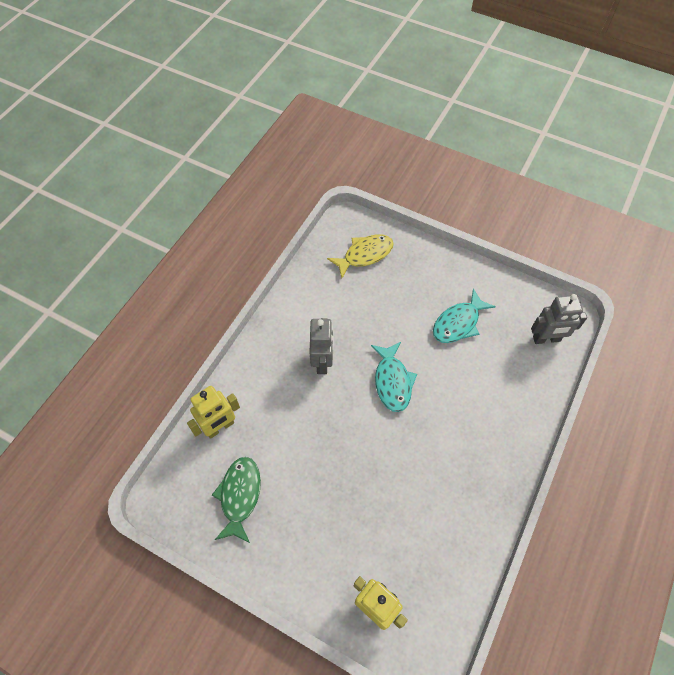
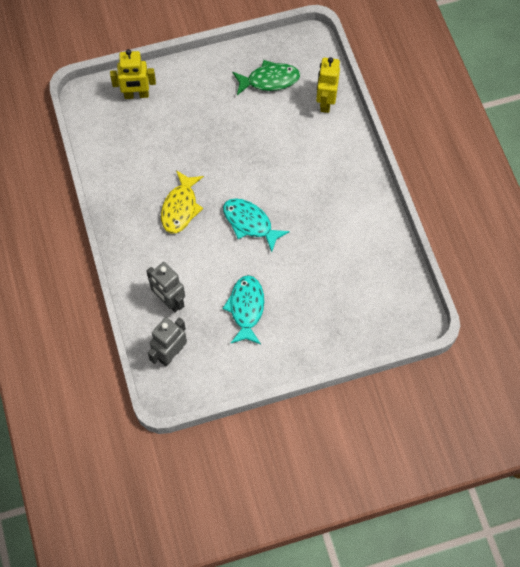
camera: 135 degrees right, 5 degrees up
(240, 496) = (269, 80): green fish -> green fish turned 60 degrees counterclockwise
(322, 362) = (310, 195): grey robot -> grey robot (169, 301)
(365, 255) = (371, 303): yellow fish -> yellow fish (180, 207)

